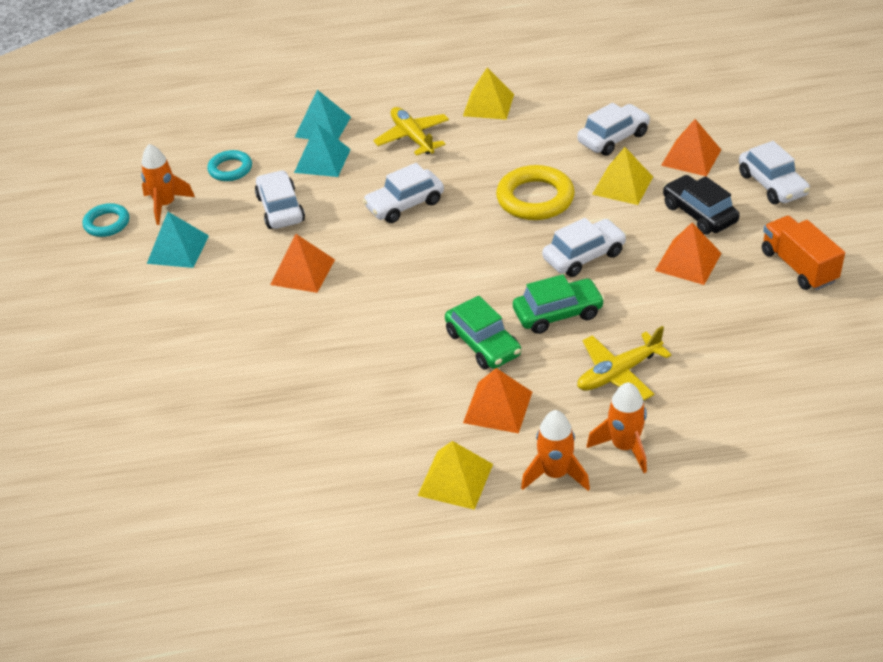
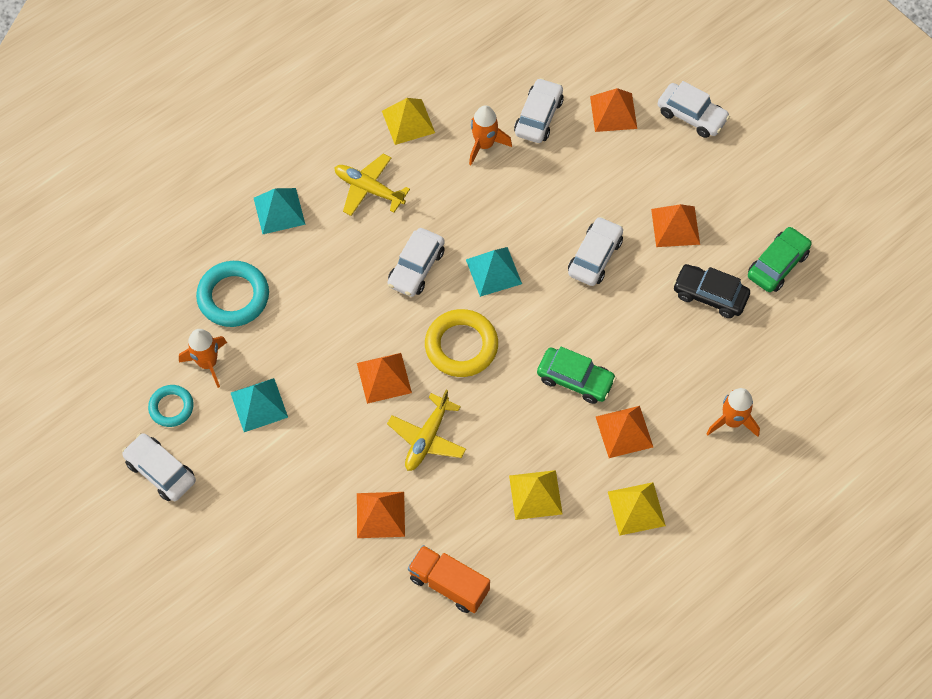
camera: 35 degrees left, 20 degrees up
(201, 374) = (380, 514): none -> orange pyramid
(230, 169) = (233, 297): turquoise ring -> turquoise ring, size x1.65
(280, 209) = (314, 321): white car -> white car (160, 471)
(322, 160) = (309, 250): turquoise pyramid -> turquoise pyramid (493, 271)
(535, 198) = (518, 213): yellow ring -> yellow ring (461, 346)
(555, 474) = (700, 468): orange rocket -> orange rocket (484, 145)
(558, 313) = (611, 324): green car -> green car (777, 265)
(618, 373) = (689, 358): yellow plane -> yellow plane (427, 438)
(622, 185) = (578, 167): yellow pyramid -> yellow pyramid (535, 494)
(699, 214) = (655, 172): black car -> black car (710, 295)
(798, 266) = (756, 194): orange truck -> orange truck (449, 584)

